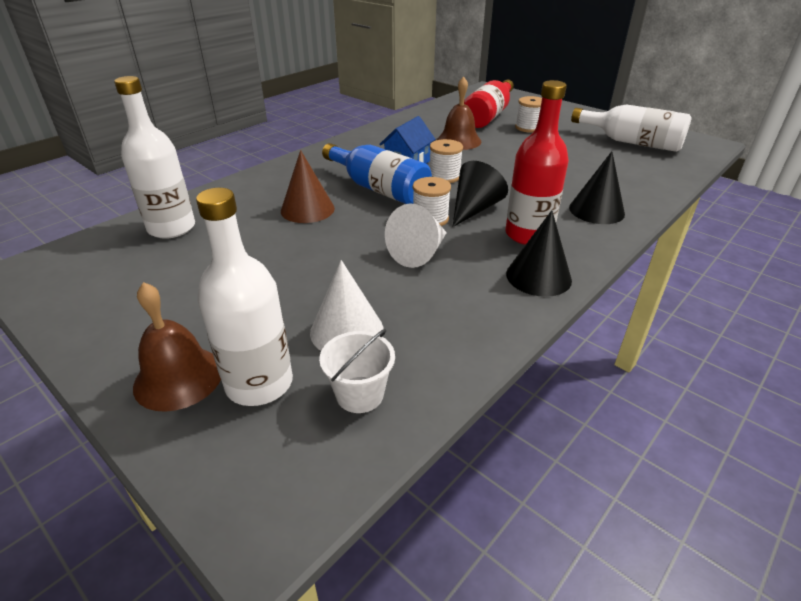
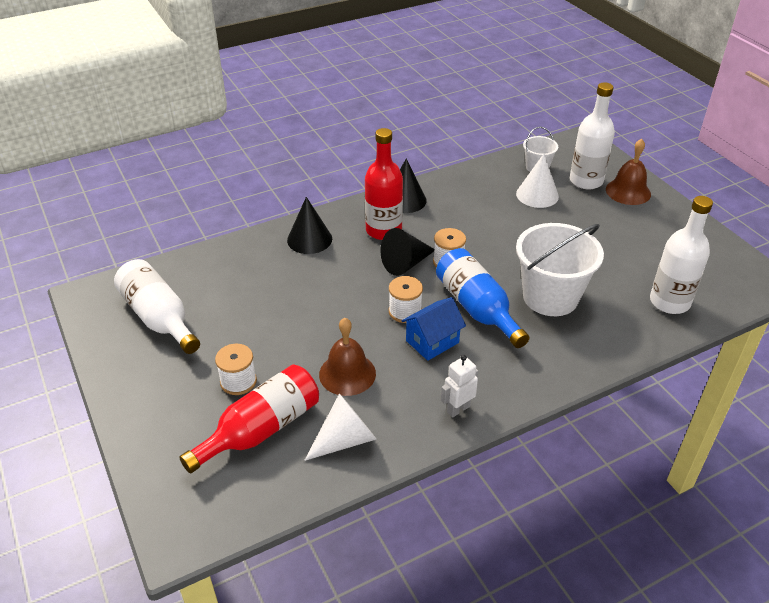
camera: 160 degrees left, 5 degrees up
(307, 209) = (550, 297): brown cone -> white bucket
(367, 139) = (458, 409): none -> white robot
(419, 253) = (472, 233): white cone -> white cone (345, 439)

